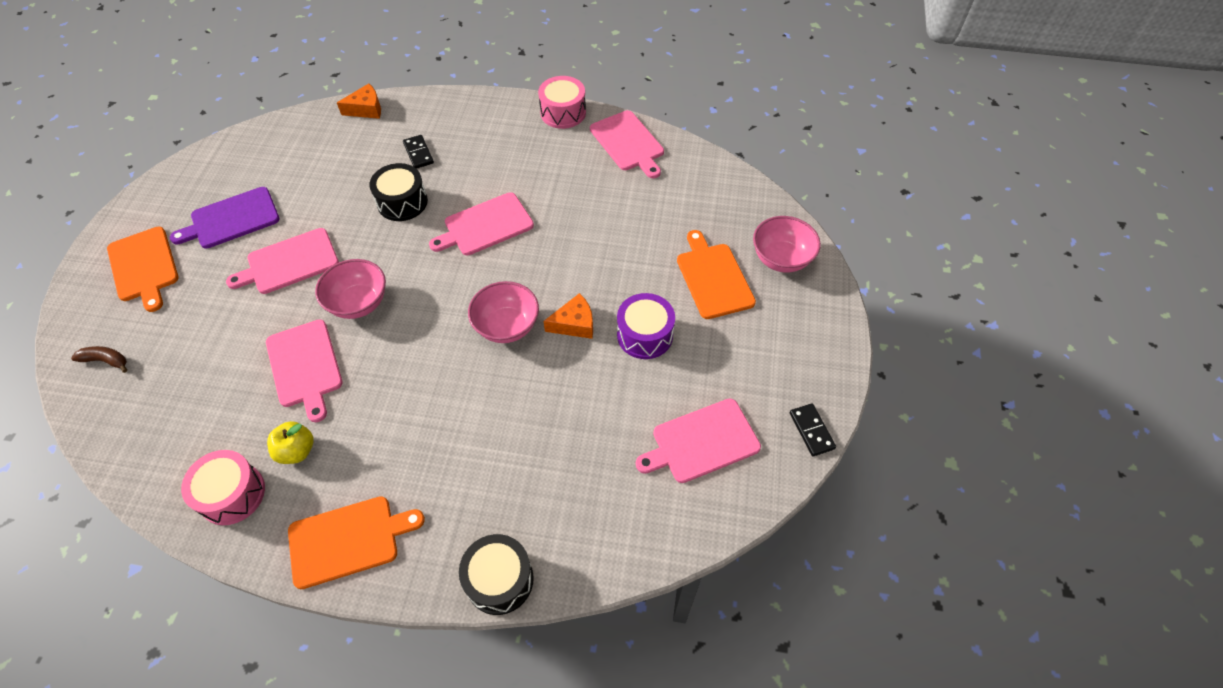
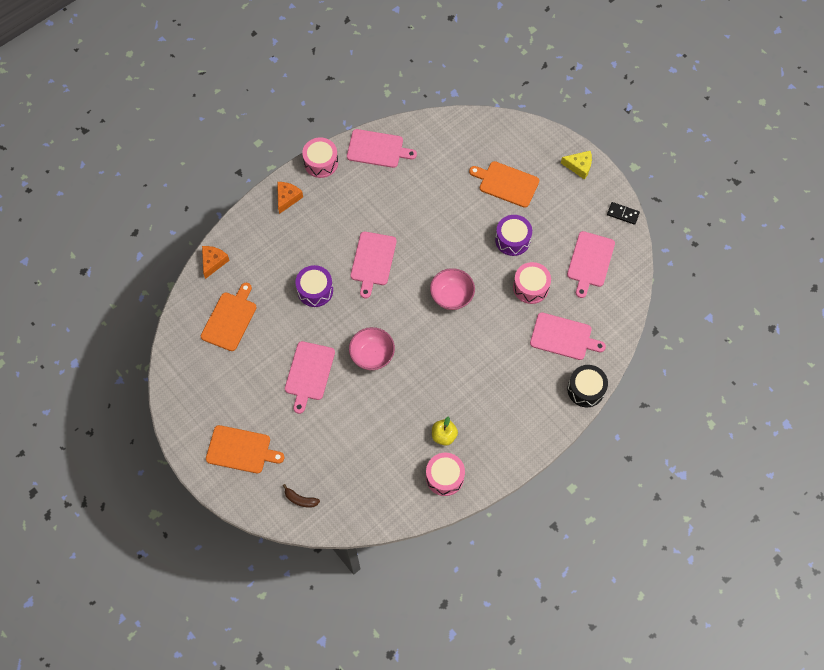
camera: 50 degrees left, 10 degrees up
(106, 361) = (300, 499): brown banana -> brown banana turned 120 degrees counterclockwise
(231, 219) = (244, 385): purple cutting board -> none
(305, 366) = (392, 404): pink cutting board -> pink cutting board (563, 337)
(348, 540) = (514, 439): orange cutting board -> orange cutting board (230, 319)
(402, 202) = (315, 290): black drum -> purple drum
(418, 153) = (282, 258): black domino -> none
(574, 324) = (478, 265): orange cheese -> orange cheese (287, 198)
(597, 400) = (530, 287): none -> pink drum
(781, 259) = (522, 145): pink bowl -> none
(821, 334) = (579, 166): none -> yellow cheese

